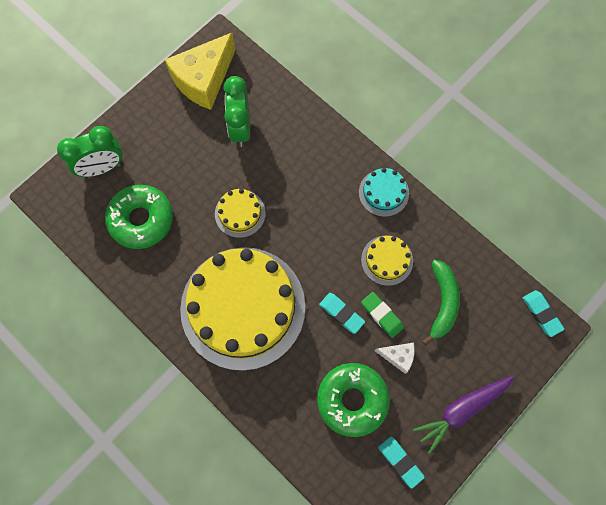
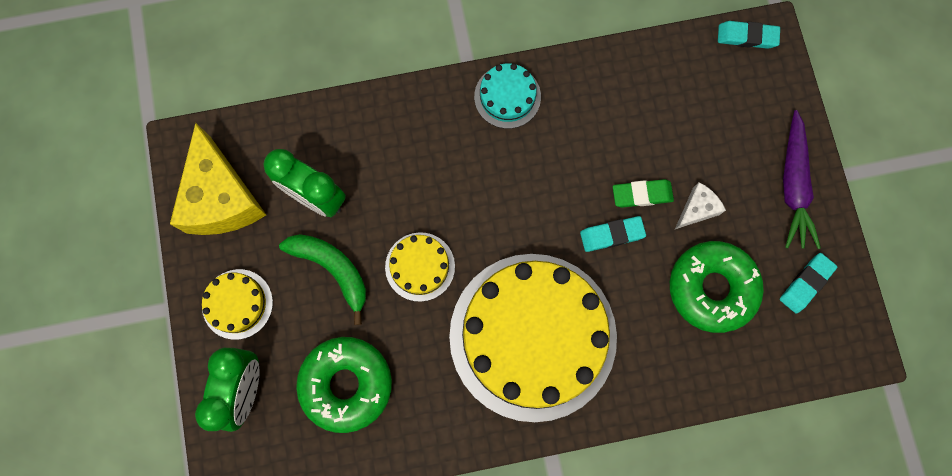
camera: 55 degrees left, 5 degrees up
(387, 260) = (585, 147): yellow cake -> yellow cake (237, 304)
(400, 462) = (806, 283): turquoise eraser -> turquoise eraser turned 45 degrees counterclockwise
(442, 303) = (670, 124): green banana -> green banana (333, 269)

